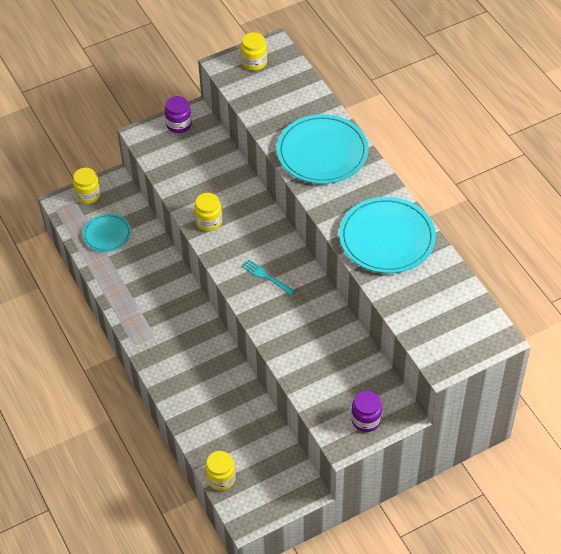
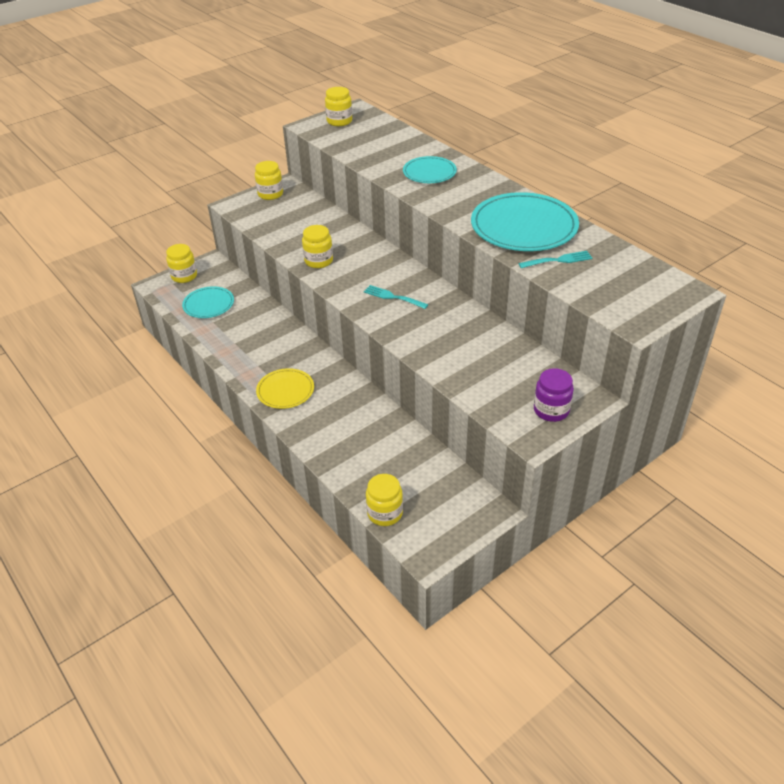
camera: 10 degrees left, 10 degrees down
(161, 344) = (285, 390): none -> yellow plate
(179, 125) = (270, 194): purple jar -> yellow jar
(322, 152) = (429, 172): turquoise plate -> turquoise plate, size x0.56
(403, 284) = (558, 260): none -> turquoise fork

